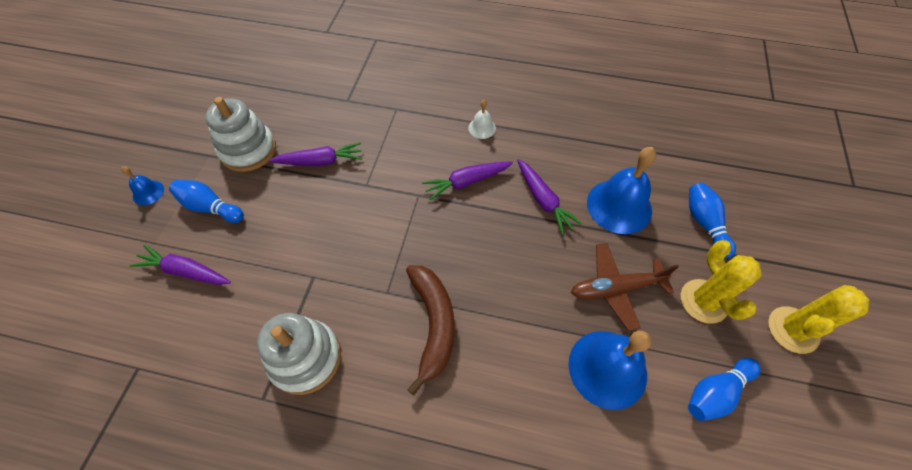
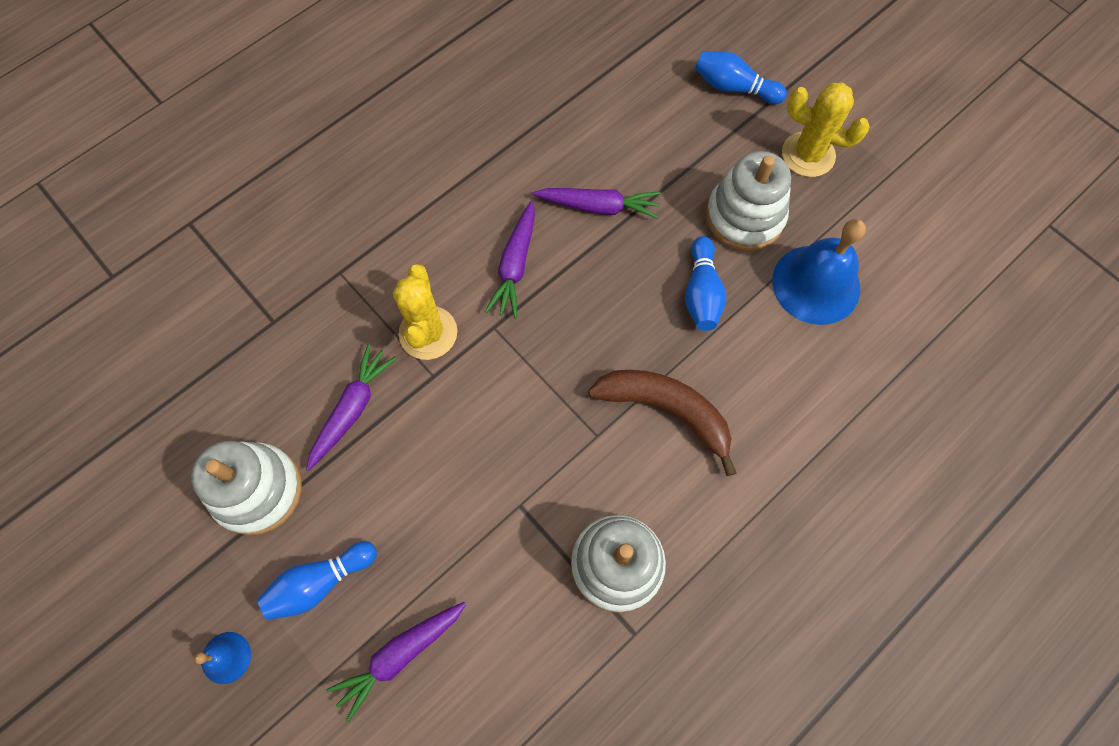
camera: 55 degrees left, 10 degrees up
(482, 128) = (451, 199): white bell -> none
(615, 288) = (744, 217): brown plane -> white stacking toy
(619, 206) = (659, 143): blue bell -> none
(715, 392) = (891, 215): blue bowling pin -> blue bowling pin (701, 293)
(792, 330) = (879, 110): yellow cactus -> yellow cactus (428, 333)

